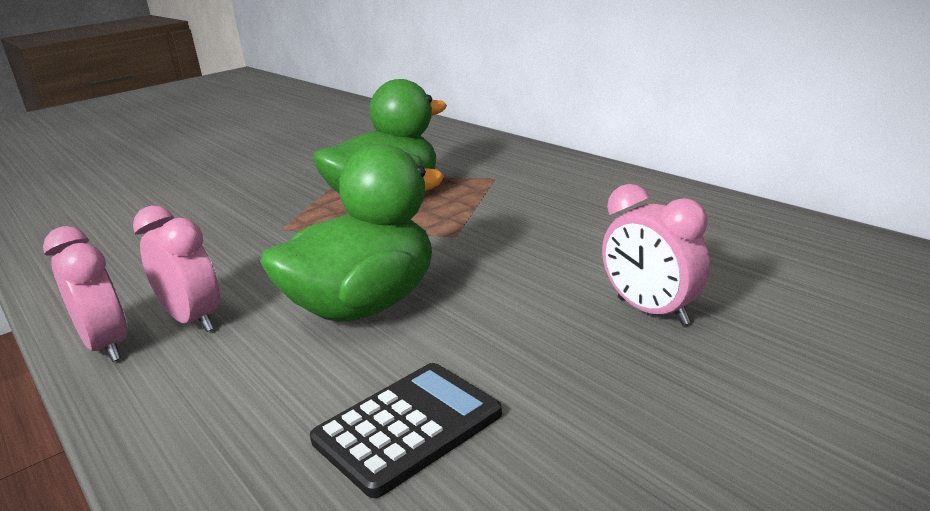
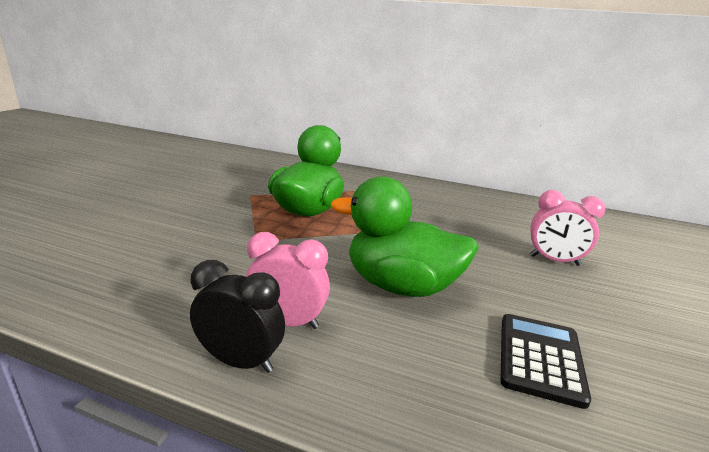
camera: 35 degrees left, 0 degrees up
(107, 346) = (240, 361): pink clock -> black clock
(365, 306) = (401, 286): green duck -> green duck turned 90 degrees counterclockwise

